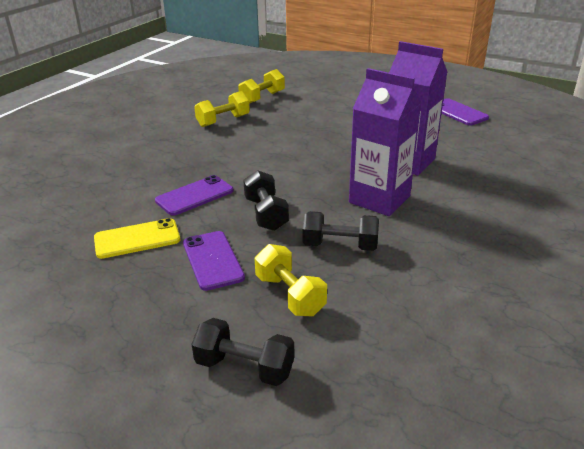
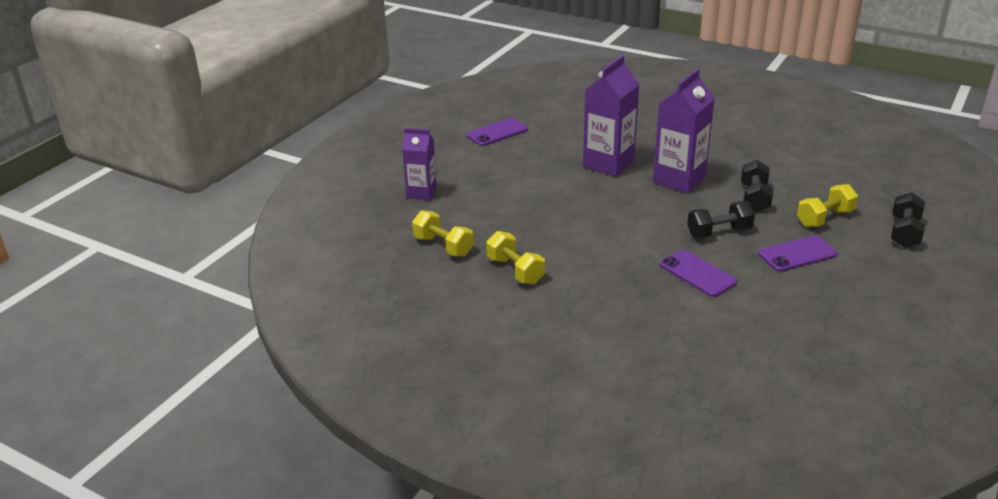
camera: 90 degrees left, 0 degrees up
(137, 239) = (782, 298): yellow phone -> none
(341, 89) = (421, 193): none -> purple carton

